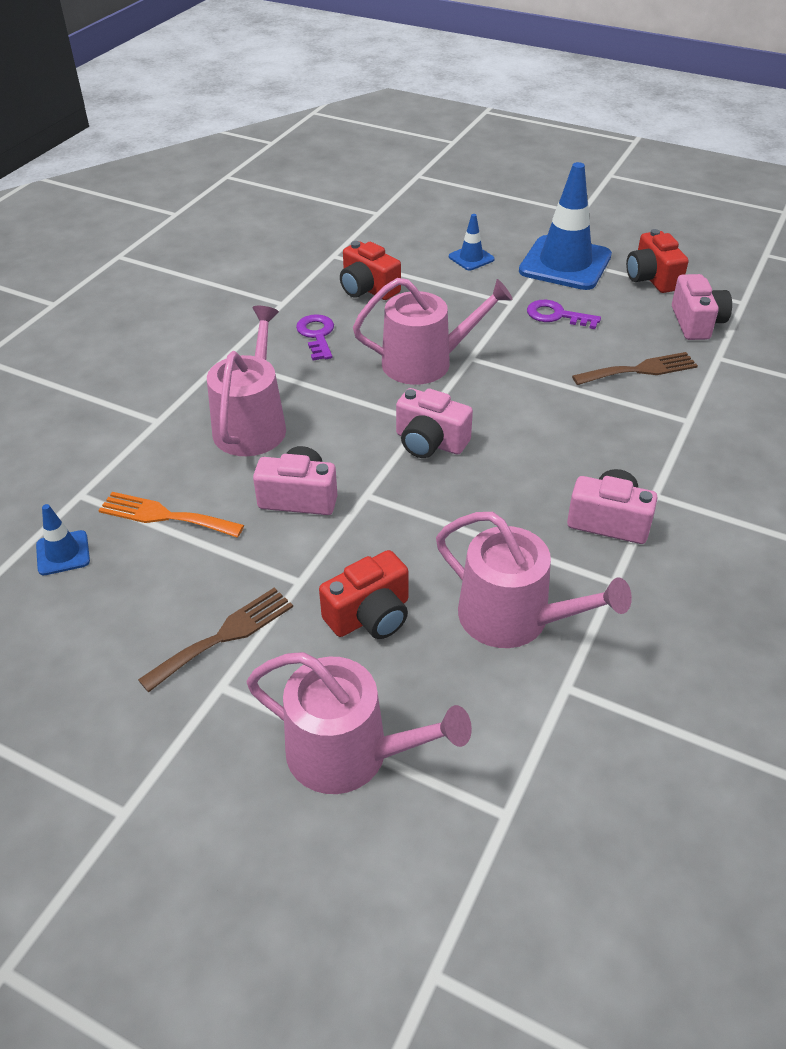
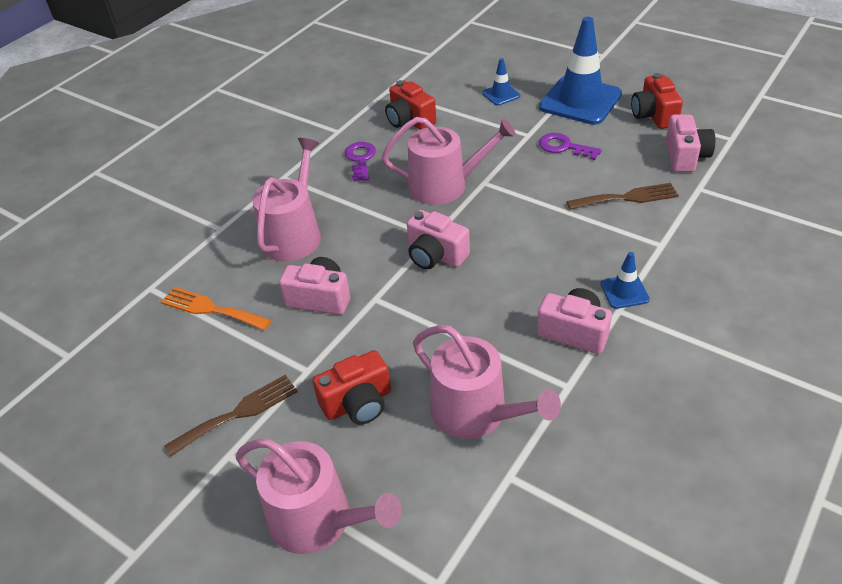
camera: 10 degrees right, 0 degrees up
(63, 553) = (127, 336): blue traffic cone -> blue traffic cone (624, 292)

